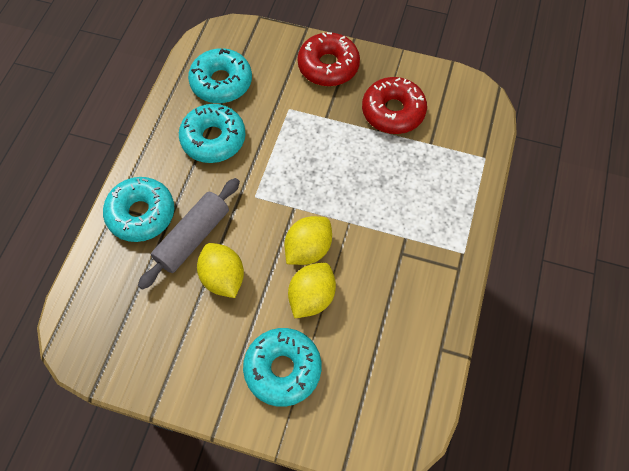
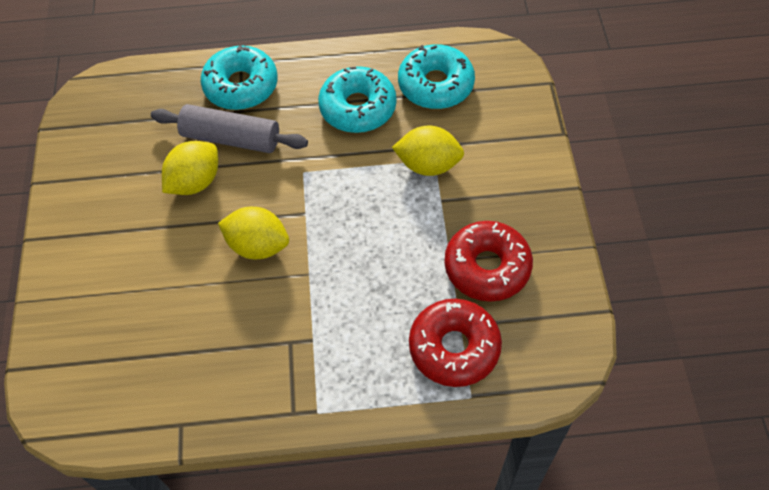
camera: 70 degrees right, 5 degrees down
(283, 369) = (110, 273): turquoise donut -> none
(311, 297) = (201, 270): yellow lemon -> yellow lemon (428, 165)
(328, 66) = (517, 176): red donut -> red donut (454, 348)

